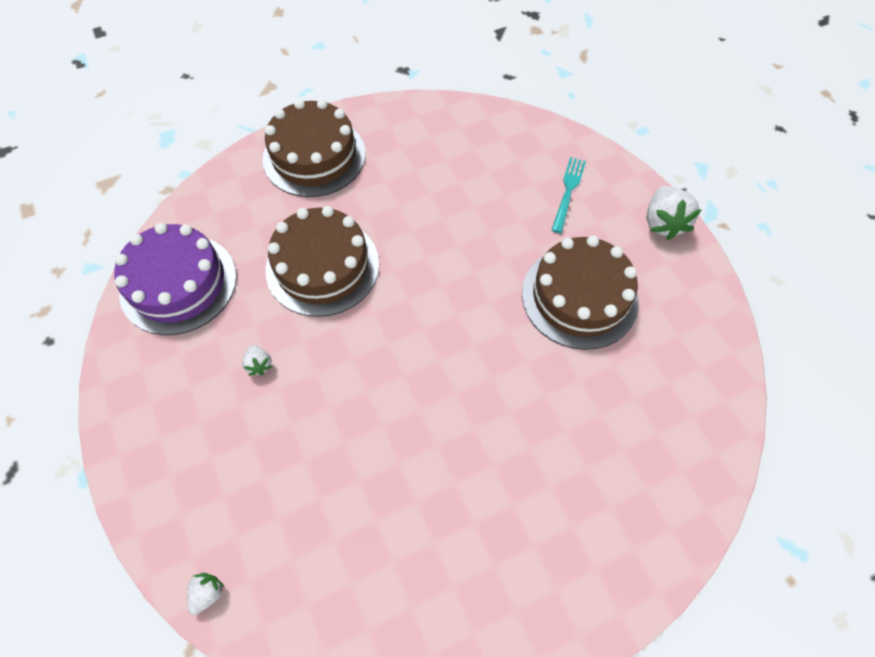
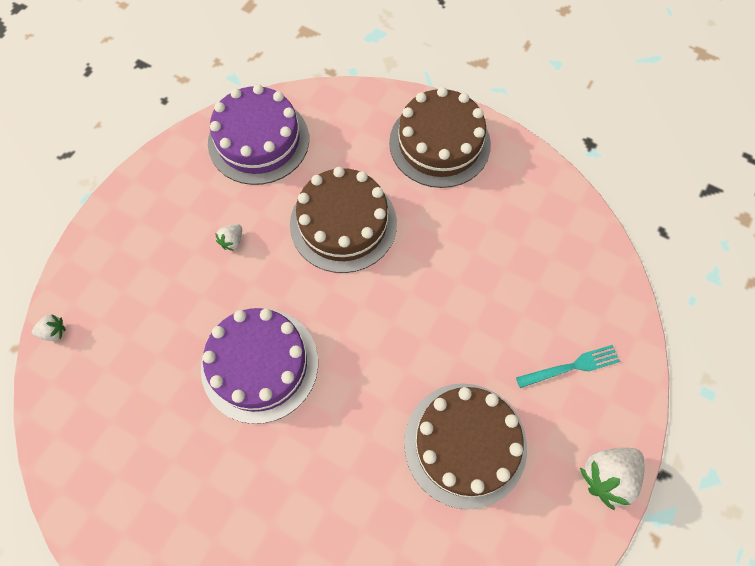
camera: 55 degrees right, 5 degrees up
(398, 410) = (260, 364): none -> purple cake

